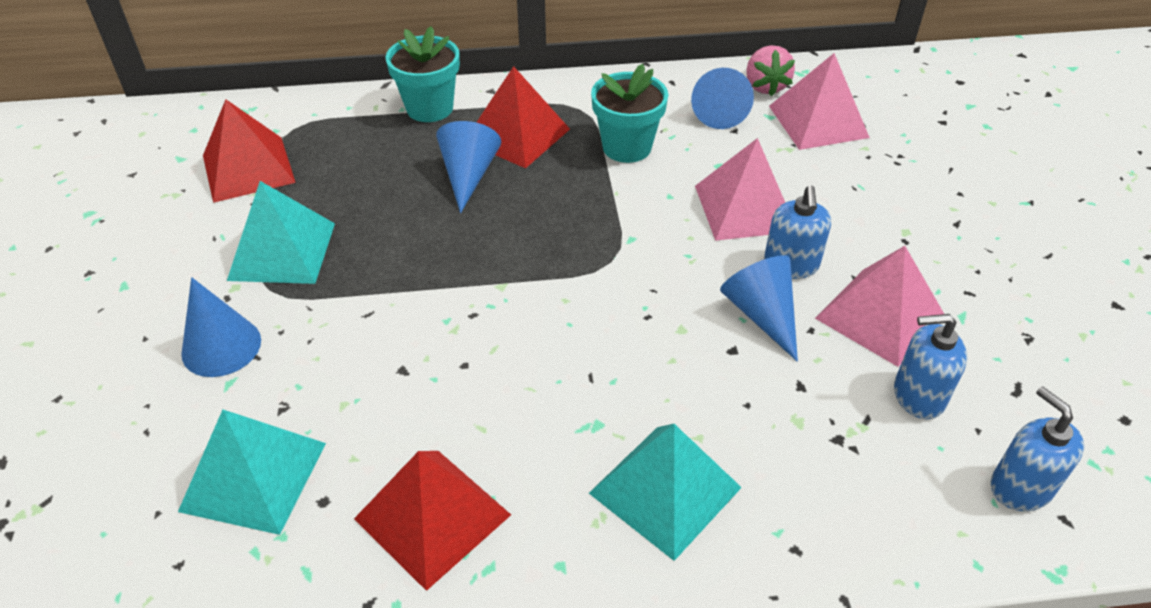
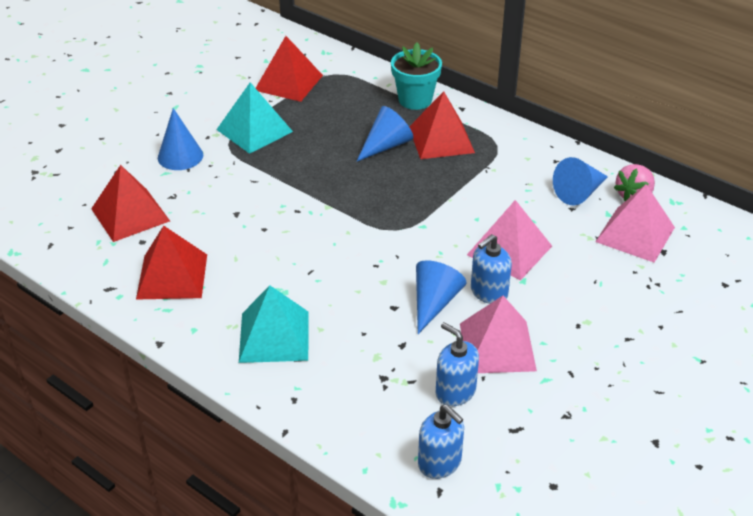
camera: 45 degrees right, 5 degrees down
(253, 476) = (130, 214): turquoise pyramid -> red pyramid
(627, 147) = (492, 180): turquoise flower pot -> none
(1020, 487) = (440, 462): blue soap dispenser -> blue soap dispenser turned 120 degrees clockwise

